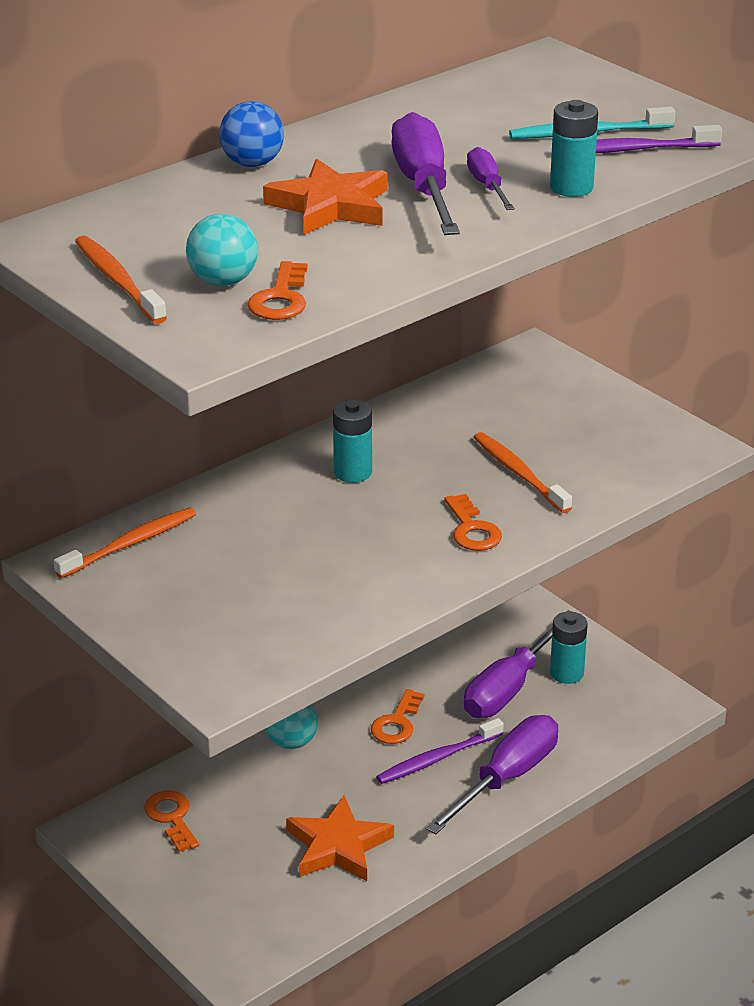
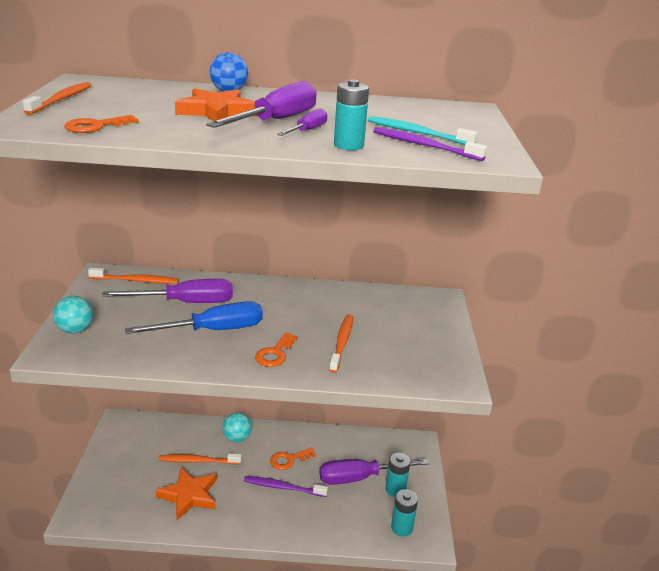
camera: 40 degrees right, 5 degrees down
(171, 818) = (151, 437): orange key -> none
(223, 281) = (95, 114): turquoise ball -> turquoise ball (75, 330)
(284, 802) = (197, 461): none -> orange toothbrush
(352, 472) = (269, 302): turquoise battery -> turquoise battery (401, 528)
(354, 546) = (212, 330): none -> blue screwdriver
(506, 778) = (299, 518): purple screwdriver -> purple screwdriver (185, 303)

